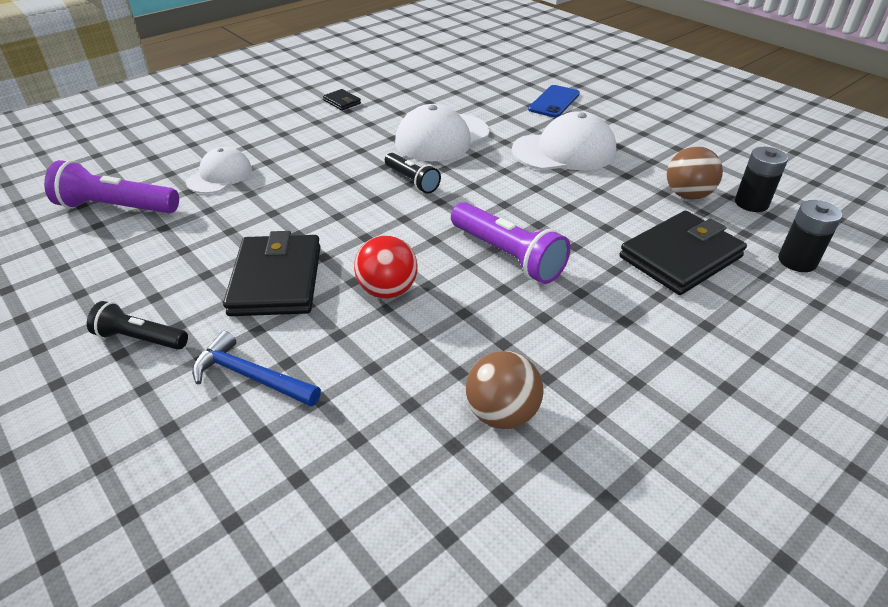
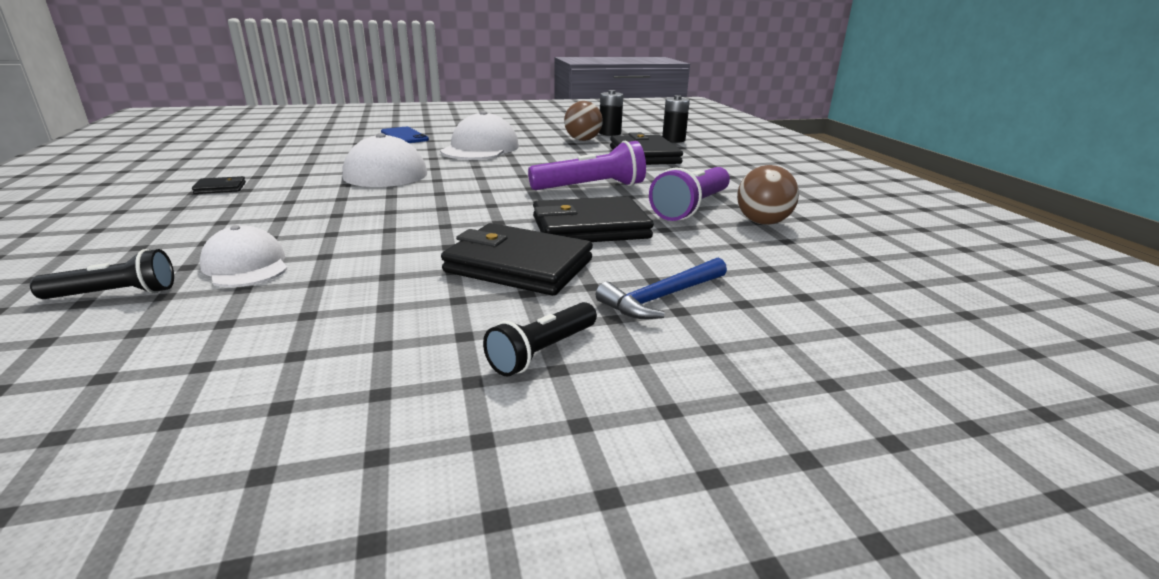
camera: 65 degrees left, 15 degrees down
(116, 208) = (182, 344): purple flashlight -> purple flashlight (691, 208)
(387, 290) = (590, 227): red ball -> black wallet
(412, 181) = (436, 192): black flashlight -> black flashlight (115, 294)

